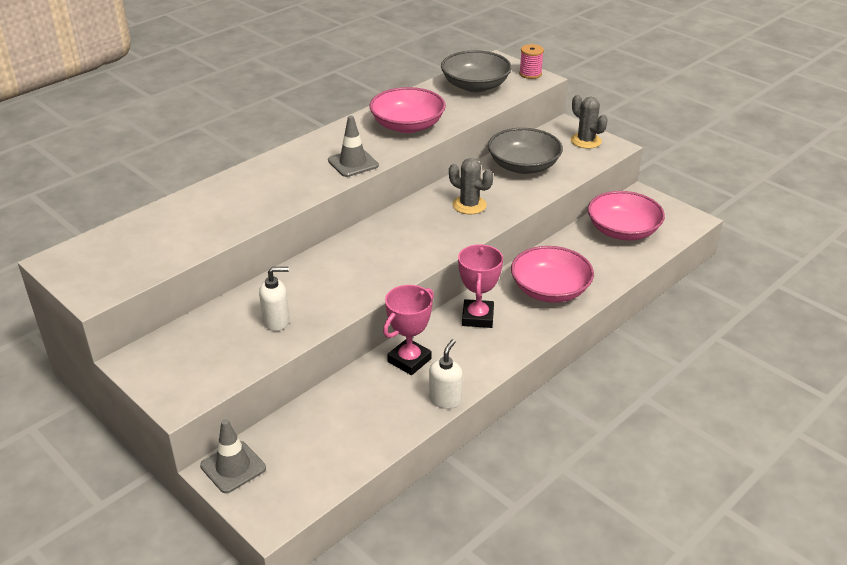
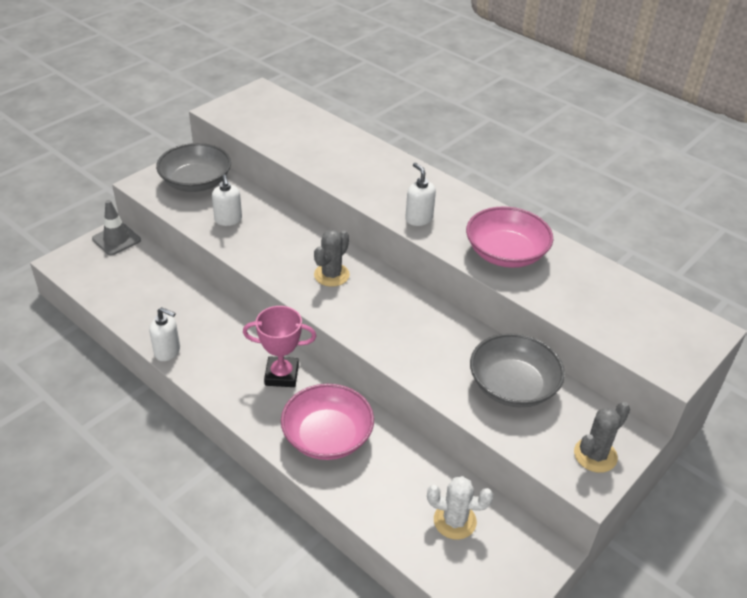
camera: 85 degrees right, 5 degrees up
(353, 163) = (418, 219): grey traffic cone -> white soap dispenser
(409, 360) = (222, 327): pink trophy -> none
(469, 205) = (417, 336): grey cactus -> grey cactus (331, 275)
(475, 86) = (625, 308): grey bowl -> grey bowl (196, 182)
(530, 74) = (682, 362): pink spool -> none
(623, 231) = (454, 521): pink bowl -> white cactus

